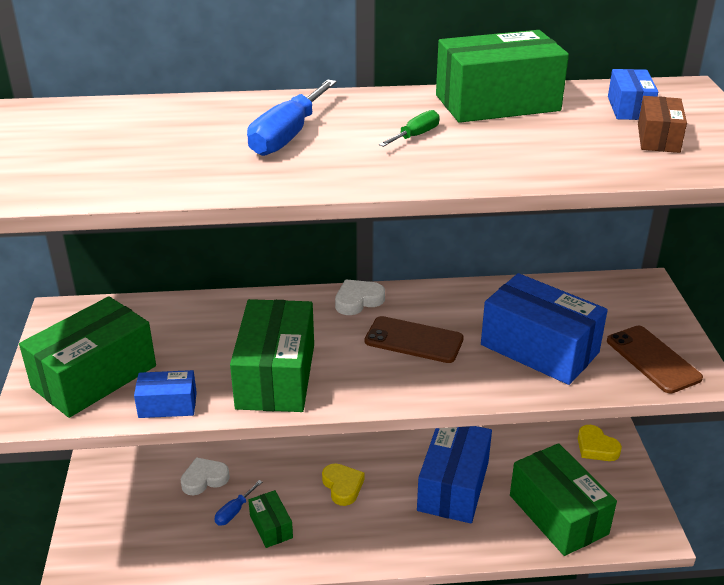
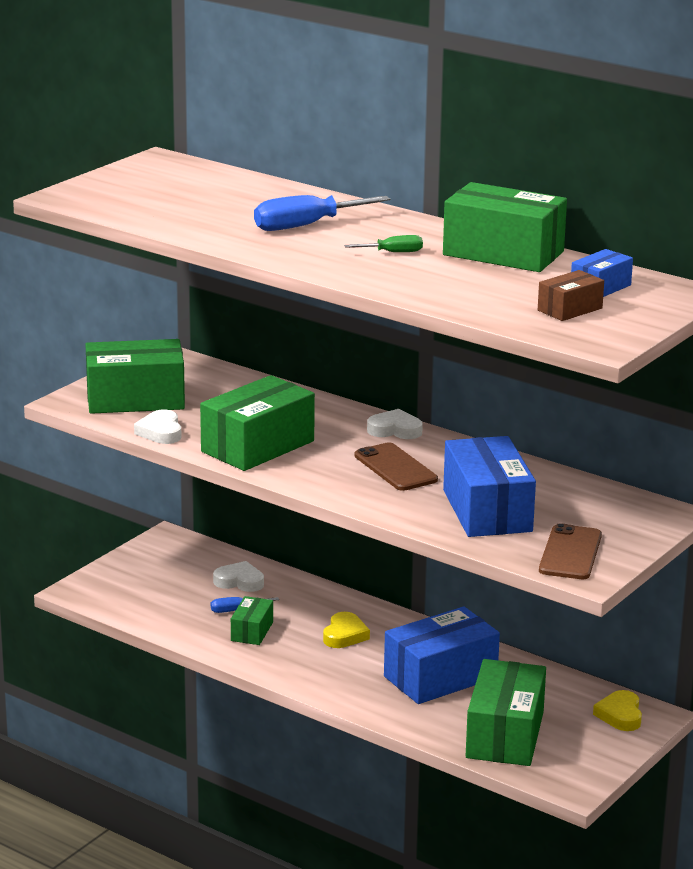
camera: 40 degrees right, 10 degrees down
(167, 405) = (160, 432): blue box -> white heart

